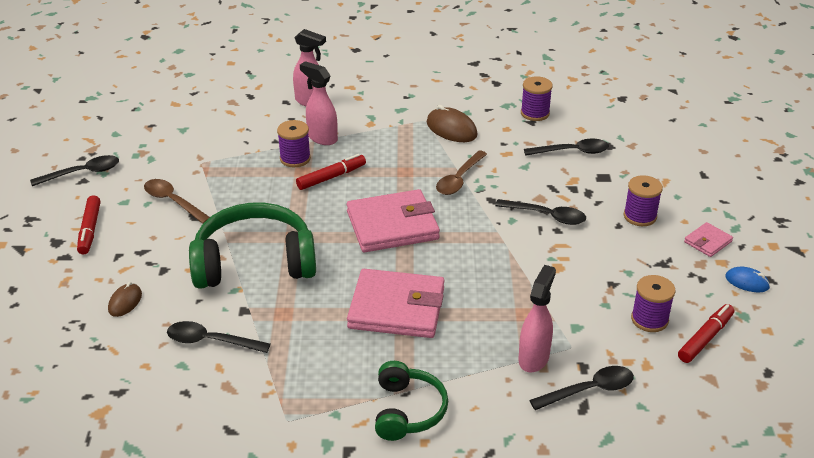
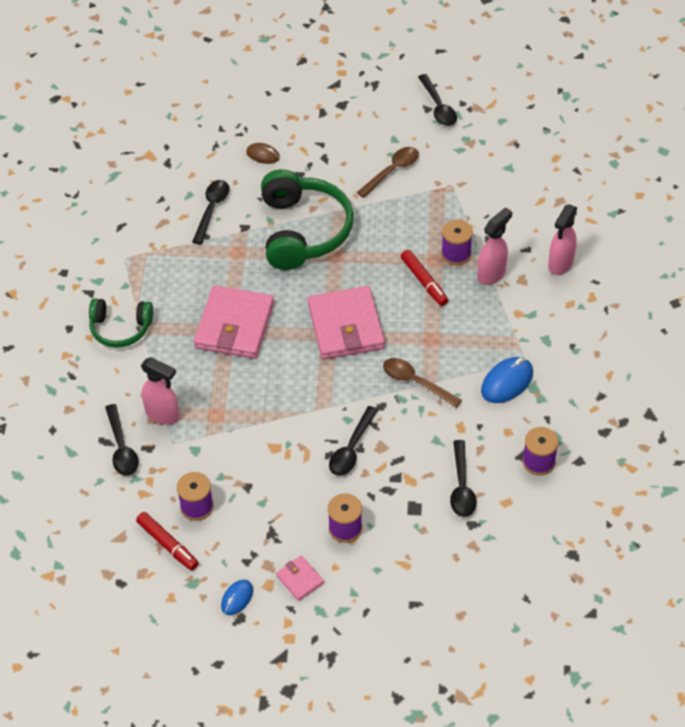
camera: 95 degrees right, 15 degrees up
(90, 230) = (356, 122): red marker -> none
(451, 129) = (507, 382): brown mouse -> blue mouse

